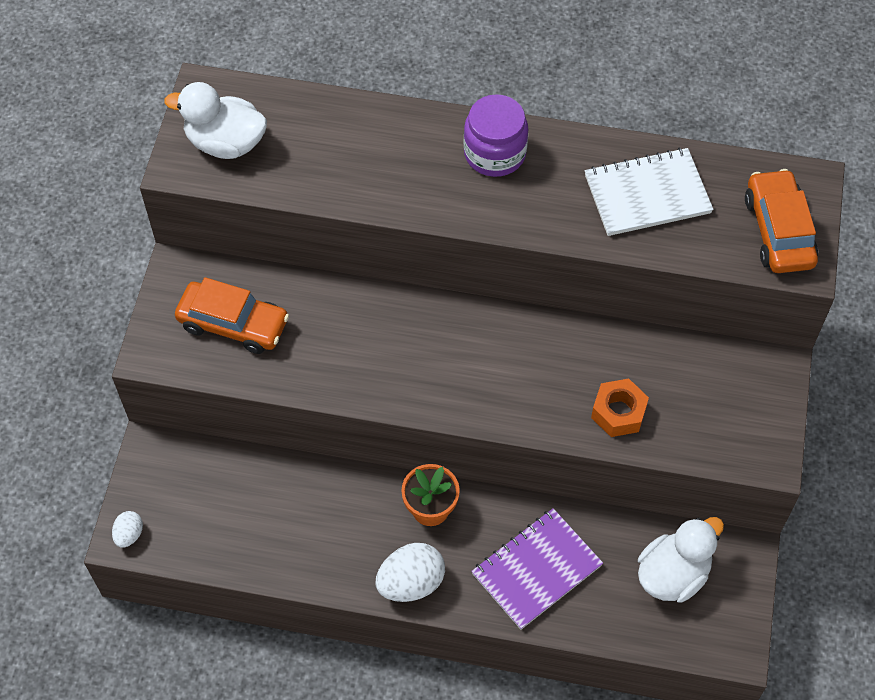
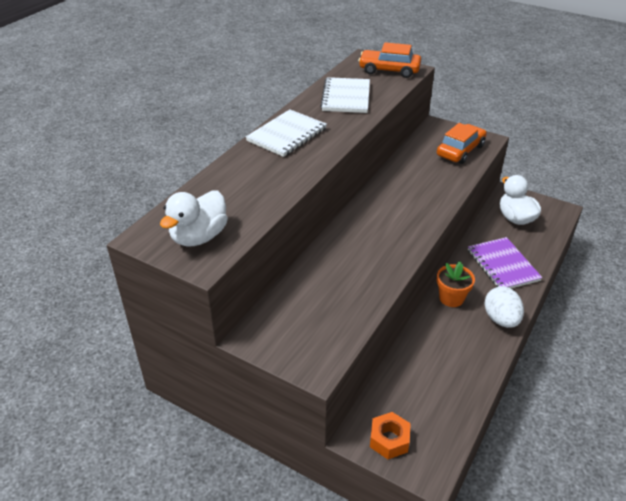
camera: 70 degrees left, 20 degrees down
(129, 534) = (427, 469): white egg -> none
(233, 324) = (313, 317): orange car -> orange car (460, 150)
(494, 153) = (287, 135): purple jar -> white notebook
(618, 412) = (445, 176): orange nut -> orange nut (389, 440)

